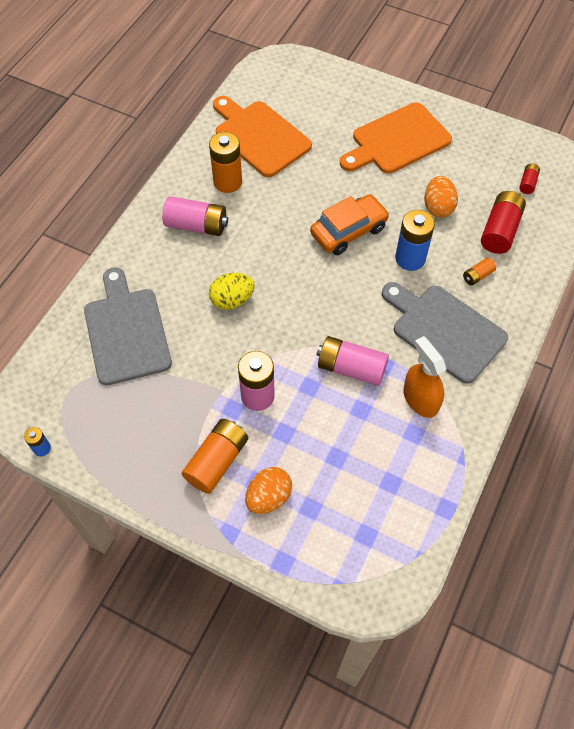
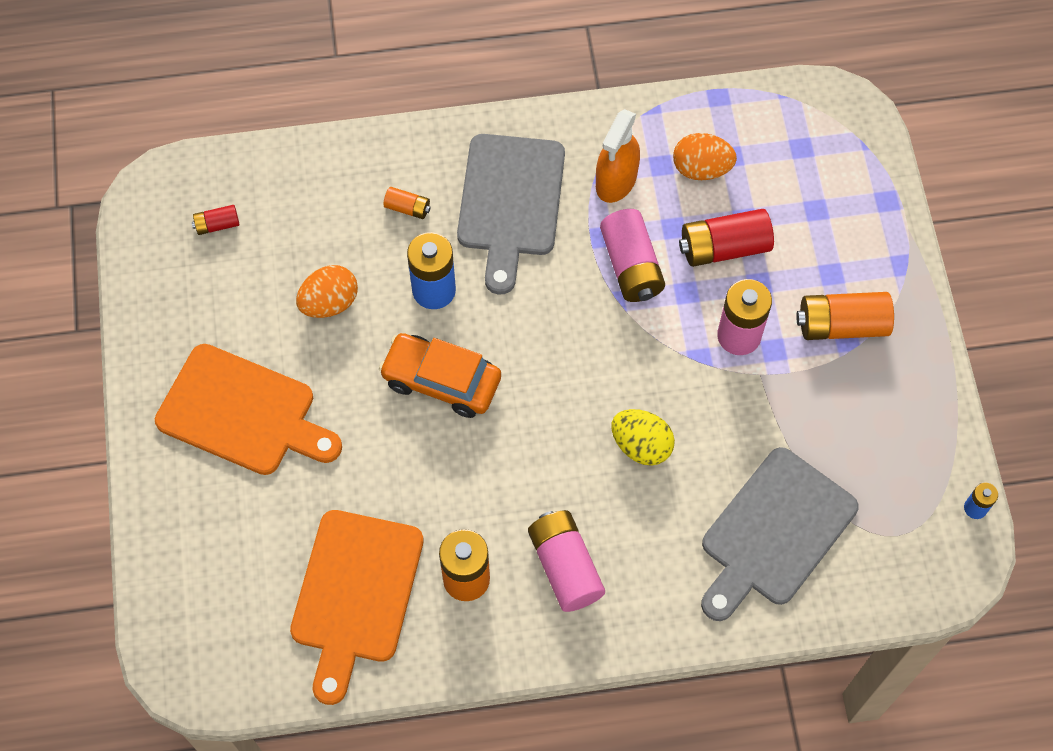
camera: 125 degrees left, 5 degrees up
(268, 497) = (837, 253): orange egg -> orange egg (701, 169)
(499, 230) = (320, 218): red battery -> red battery (724, 248)

